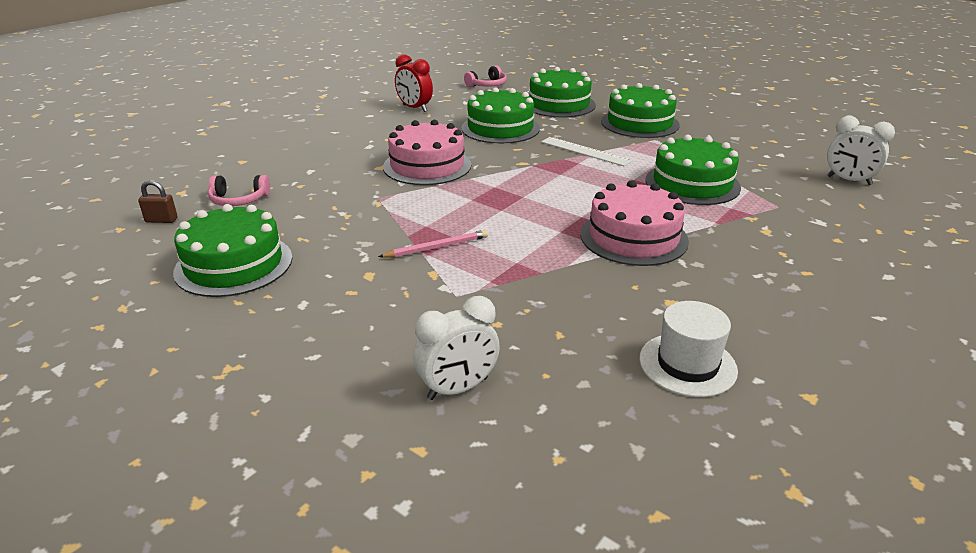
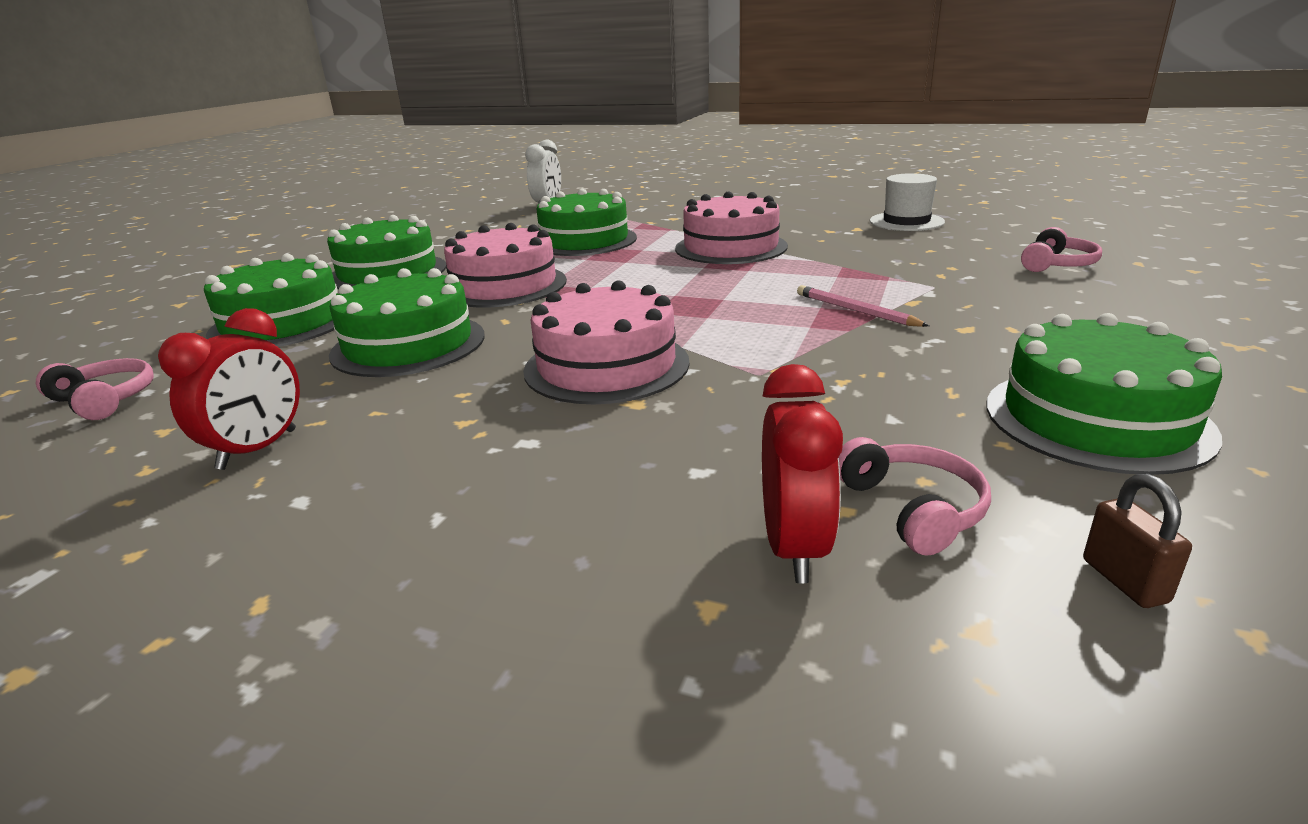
camera: 105 degrees left, 5 degrees down
(248, 176) = (793, 547): none -> red clock
(458, 388) = (1057, 264): white clock -> pink headphones
(585, 151) = (504, 285): white ruler -> pink cake

